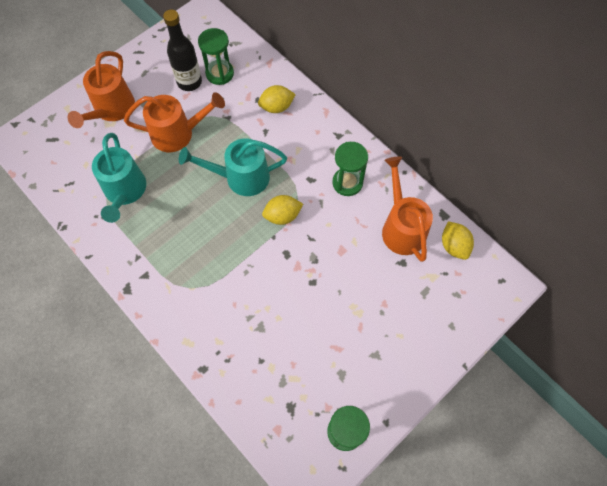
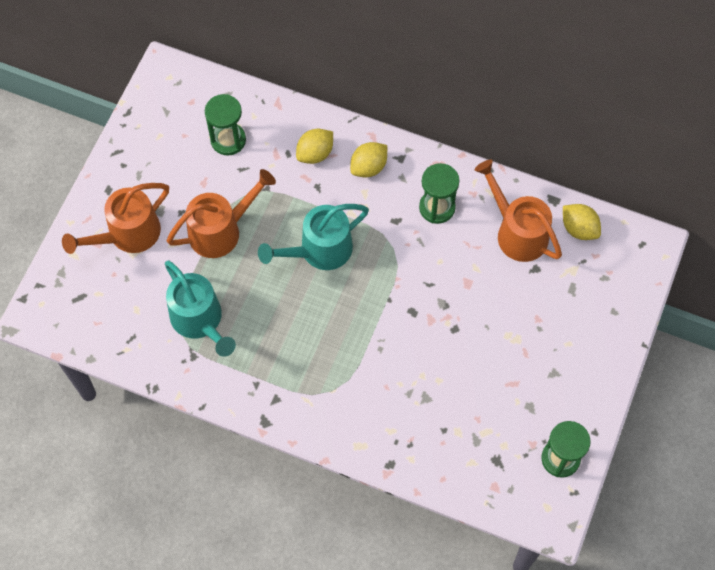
camera: 25 degrees left, 0 degrees up
(111, 110) = (127, 235): orange watering can -> orange watering can turned 60 degrees clockwise
(189, 82) = (199, 164): black bottle -> none
(282, 216) = (387, 273): yellow lemon -> yellow lemon (368, 167)

